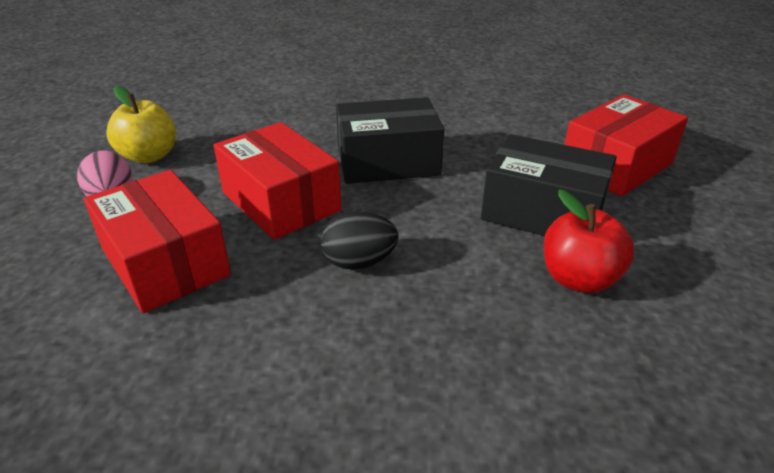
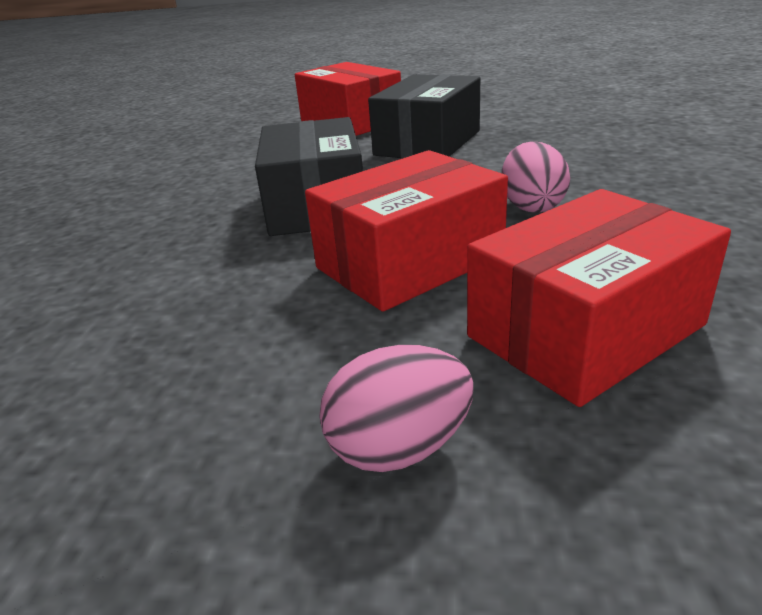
camera: 85 degrees left, 5 degrees down
(149, 156) = (212, 437): yellow apple -> none
(359, 262) = (531, 206): black egg -> pink egg
(579, 279) = (522, 134): red apple -> none

